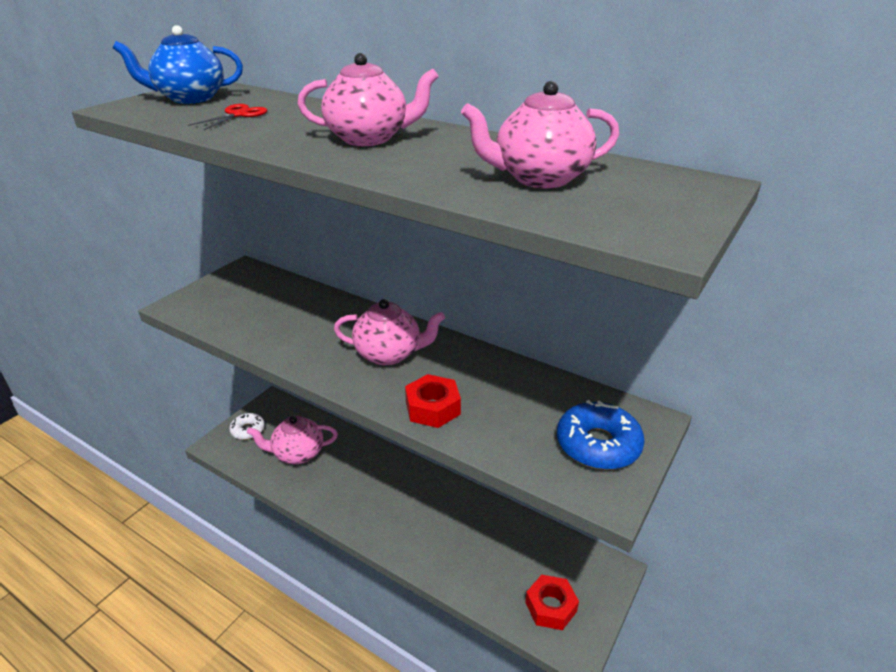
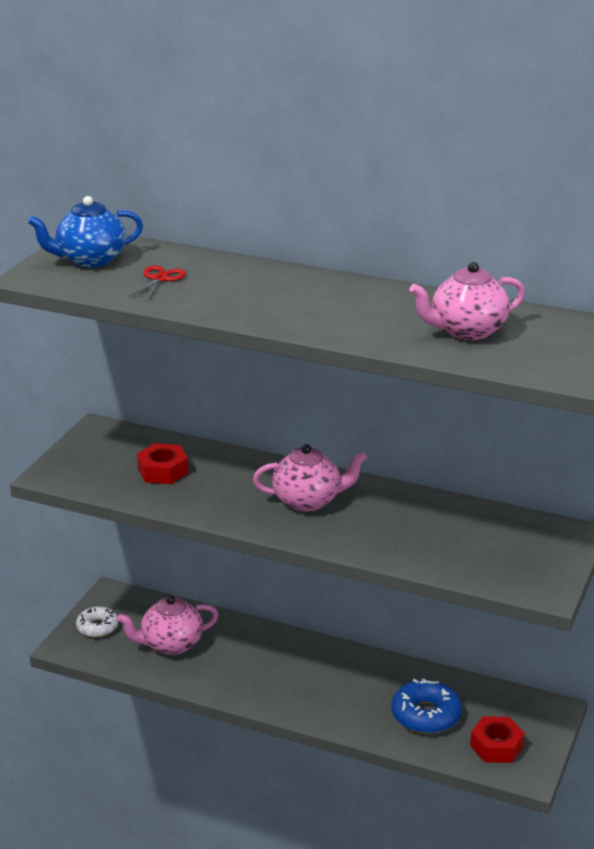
camera: 10 degrees left, 5 degrees down
(369, 138) = (304, 299): pink teapot -> none
(432, 408) = (371, 543): red nut -> red nut (163, 471)
(598, 445) = (530, 556): blue donut -> blue donut (426, 715)

